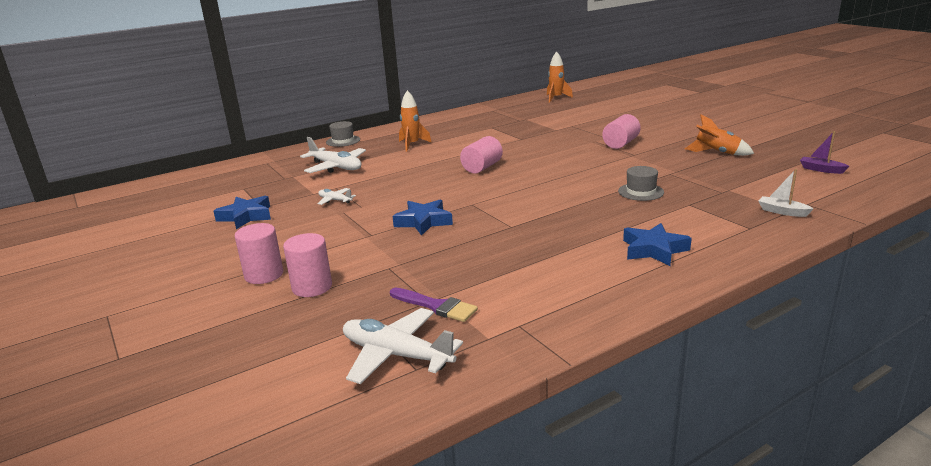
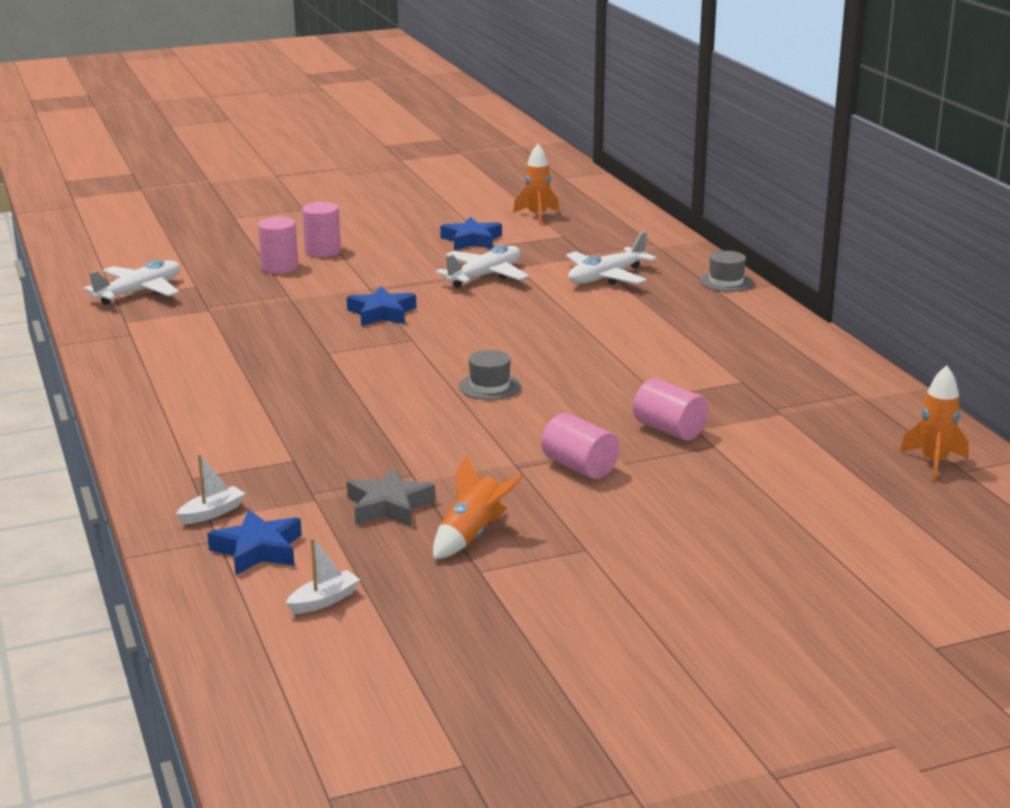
camera: 100 degrees right, 0 degrees up
(335, 200) = (485, 276): white plane -> white plane, size x1.95
(412, 145) = (678, 321): orange rocket -> orange rocket (537, 216)
(436, 306) = (195, 308): purple brush -> none
(482, 167) = (539, 356): pink cylinder -> pink cylinder (669, 430)
(641, 192) = (362, 439): grey hat -> grey hat (489, 386)
(654, 250) = (197, 412): blue star -> blue star (258, 550)
(712, 172) = (389, 506): none -> grey star
(821, 169) = (324, 601): purple boat -> white boat

